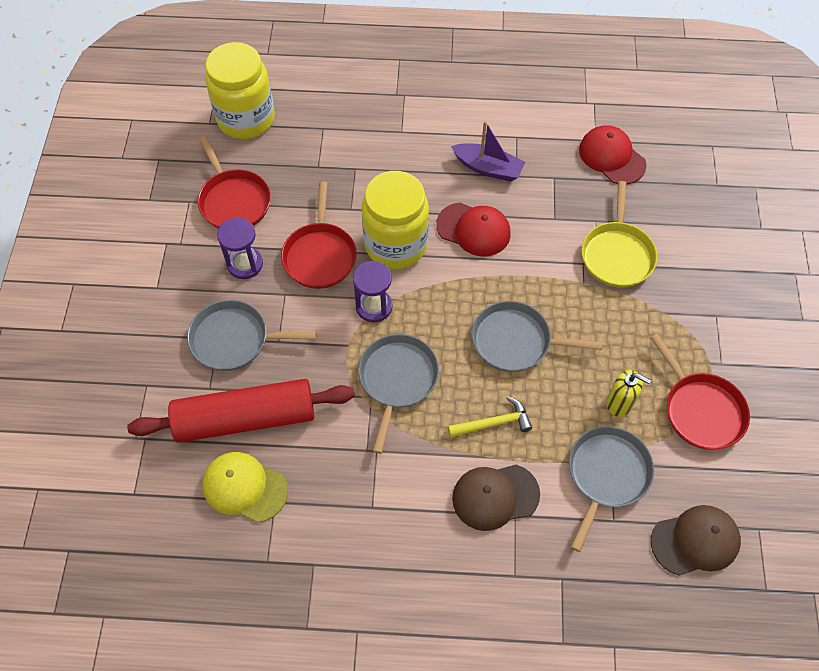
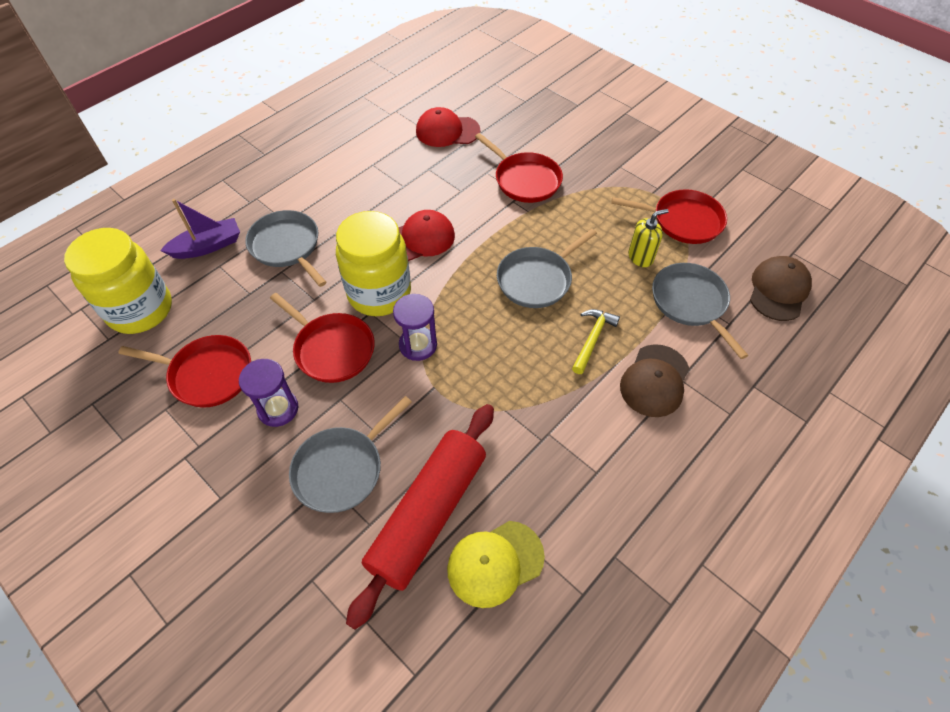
camera: 50 degrees left, 5 degrees down
(397, 379) = (498, 374): grey pan -> grey pan (287, 246)
(488, 168) = (378, 196): purple boat -> purple boat (207, 246)
(617, 255) = (525, 180): yellow pan -> red pan

